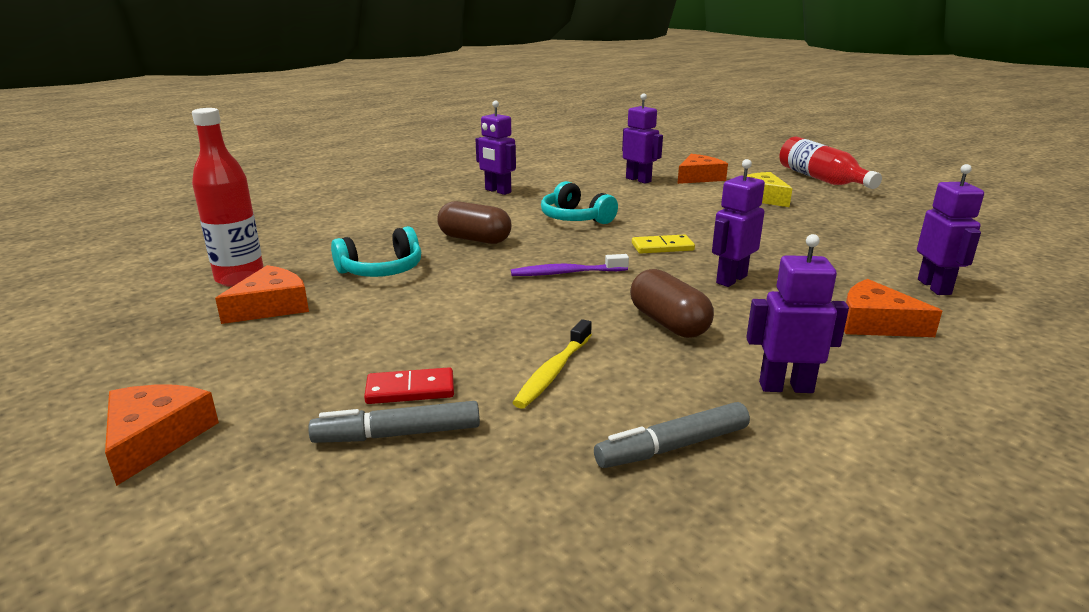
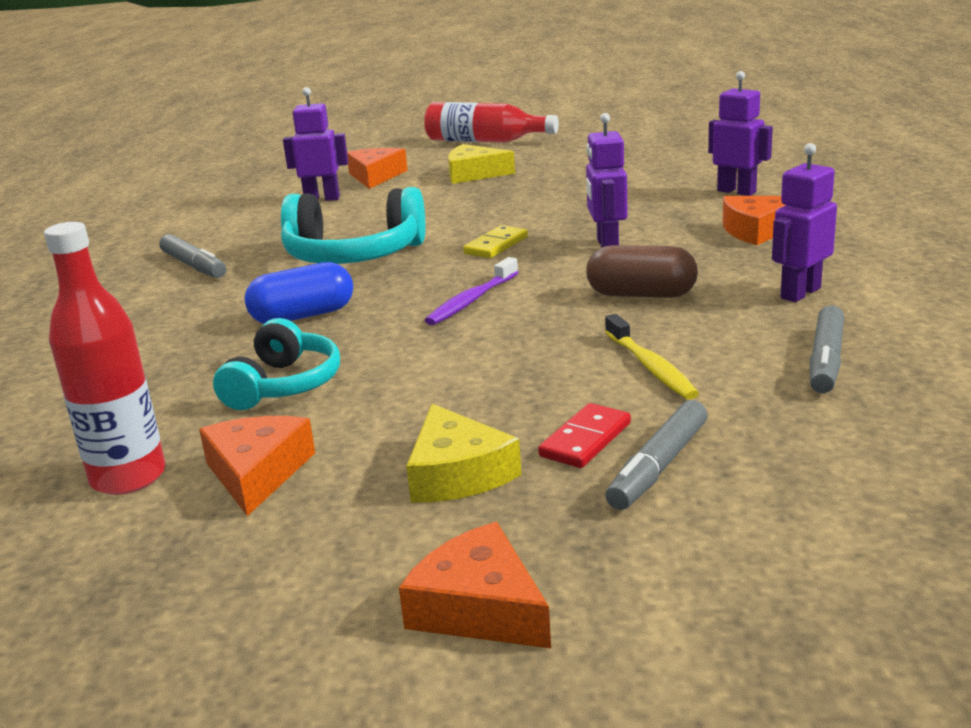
camera: 45 degrees left, 0 degrees up
(321, 363) = (457, 473): none -> yellow cheese
(475, 239) = (303, 316): brown capsule -> blue capsule
(497, 191) = (194, 266): purple robot -> grey marker
(575, 218) = (354, 256): turquoise headphones -> turquoise headphones, size x1.55

